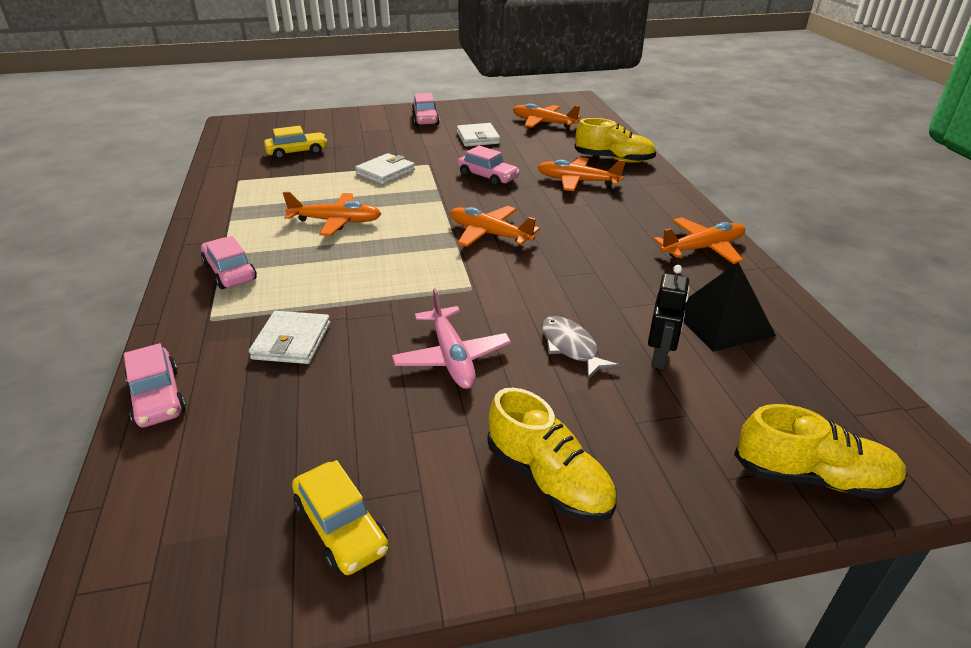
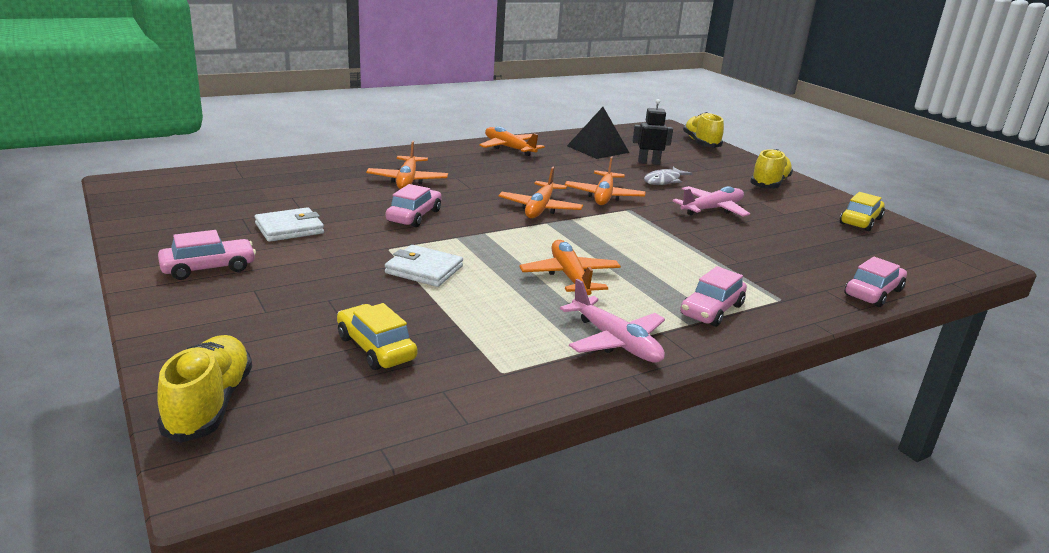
camera: 110 degrees left, 10 degrees down
(231, 219) = (615, 341): none -> pink plane
(292, 341) = (761, 260): white wallet -> none
(543, 123) = (229, 197): orange plane -> orange plane (604, 196)
(614, 159) = (345, 167): yellow shoe -> yellow shoe (209, 404)

